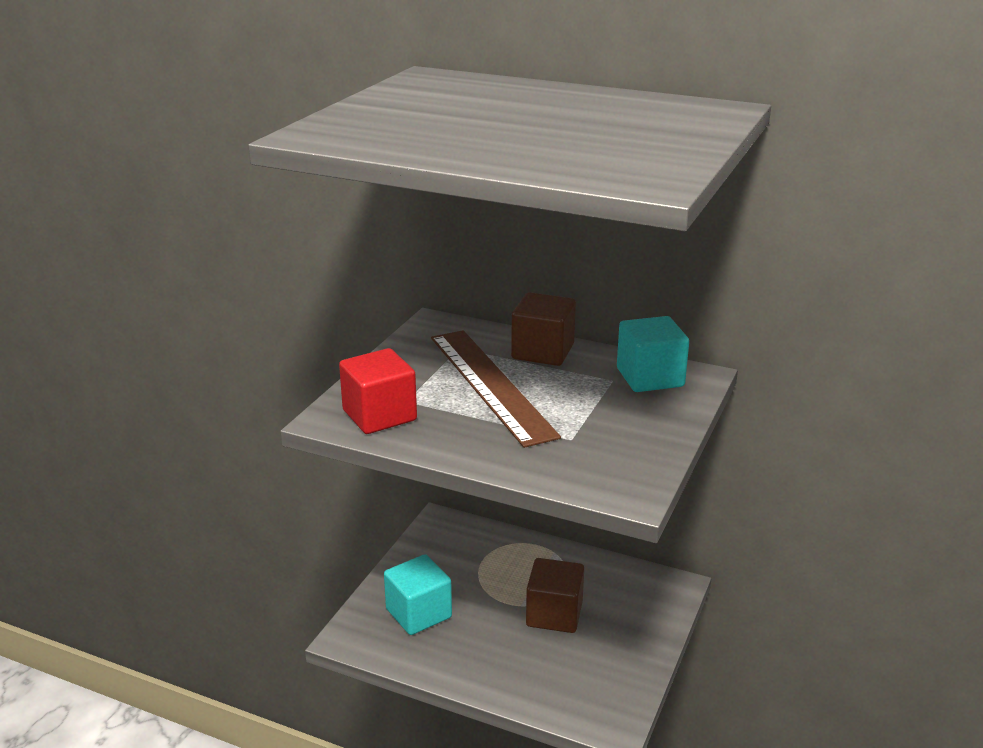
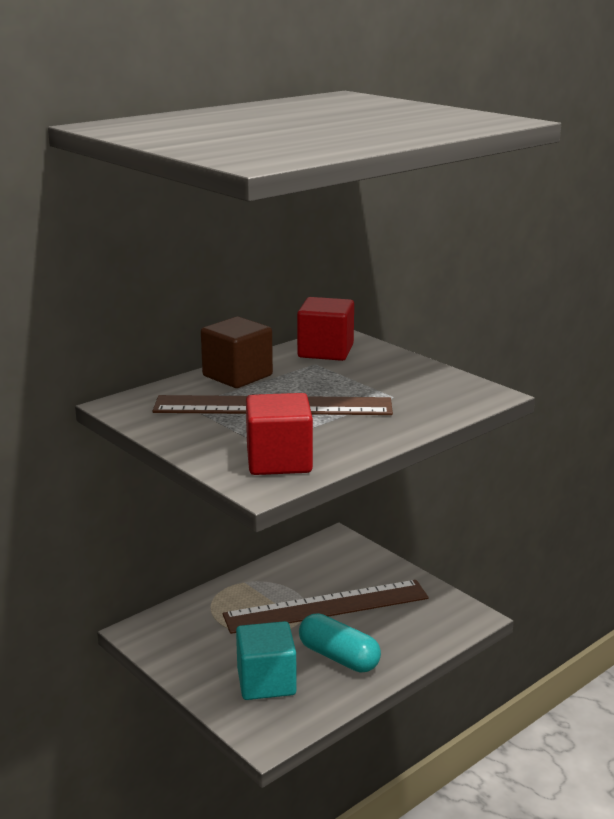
camera: 65 degrees left, 5 degrees down
(481, 646) = (339, 657): none -> turquoise capsule
(554, 614) = (326, 606): brown cube -> brown ruler
(650, 377) = (325, 351): turquoise cube -> red cube

